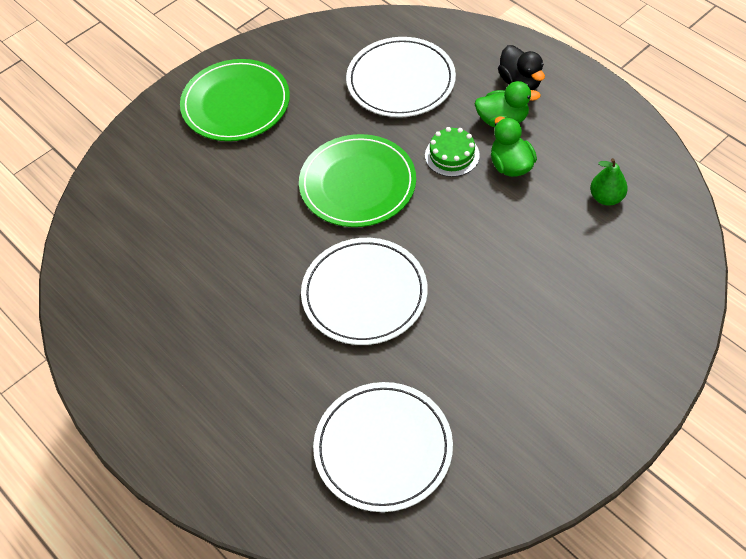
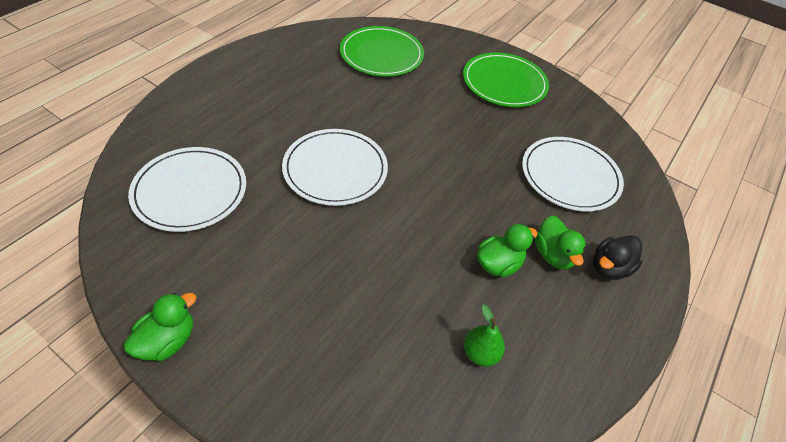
camera: 70 degrees right, 5 degrees down
(357, 184) = (445, 157): green plate -> green plate (381, 54)
(452, 155) = (496, 218): green cake -> none
(588, 453) = (168, 341): none -> green duck

